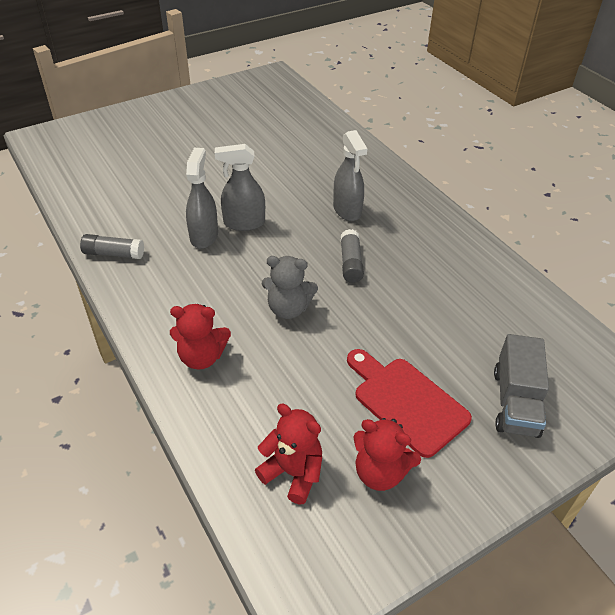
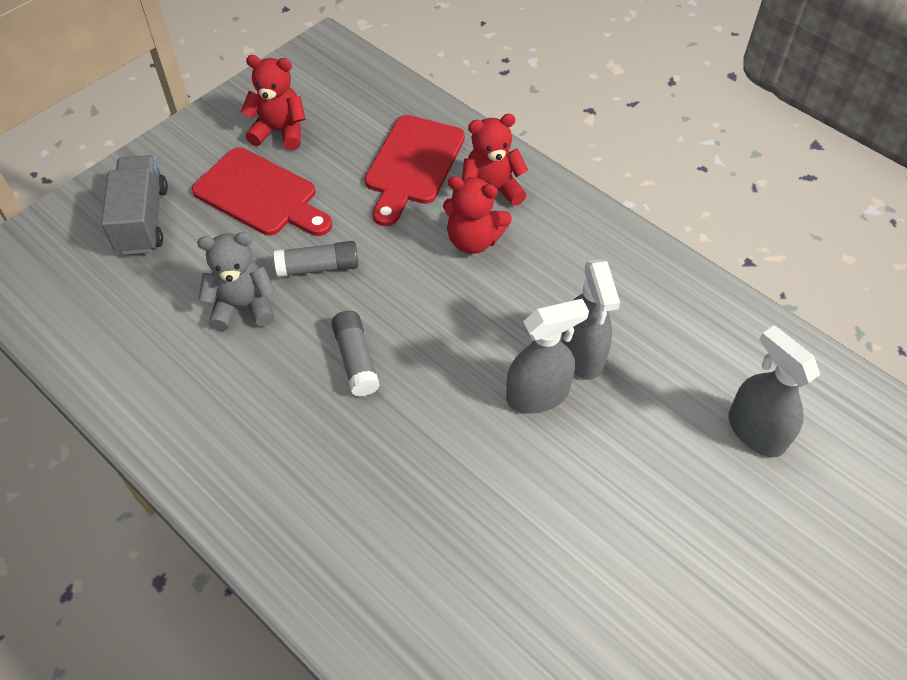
camera: 165 degrees right, 10 degrees up
(114, 254) = (683, 293): grey glue stick -> grey glue stick (318, 267)
(259, 399) = (412, 165): none -> red cutting board
(288, 309) = (418, 269): grey teddy bear -> grey teddy bear (243, 306)
(293, 473) = (358, 115): red teddy bear -> red teddy bear (473, 240)
(347, 210) = (385, 468): grey spray bottle -> grey spray bottle (755, 431)

